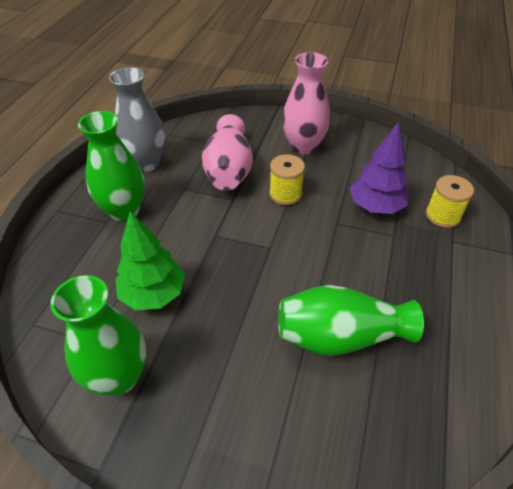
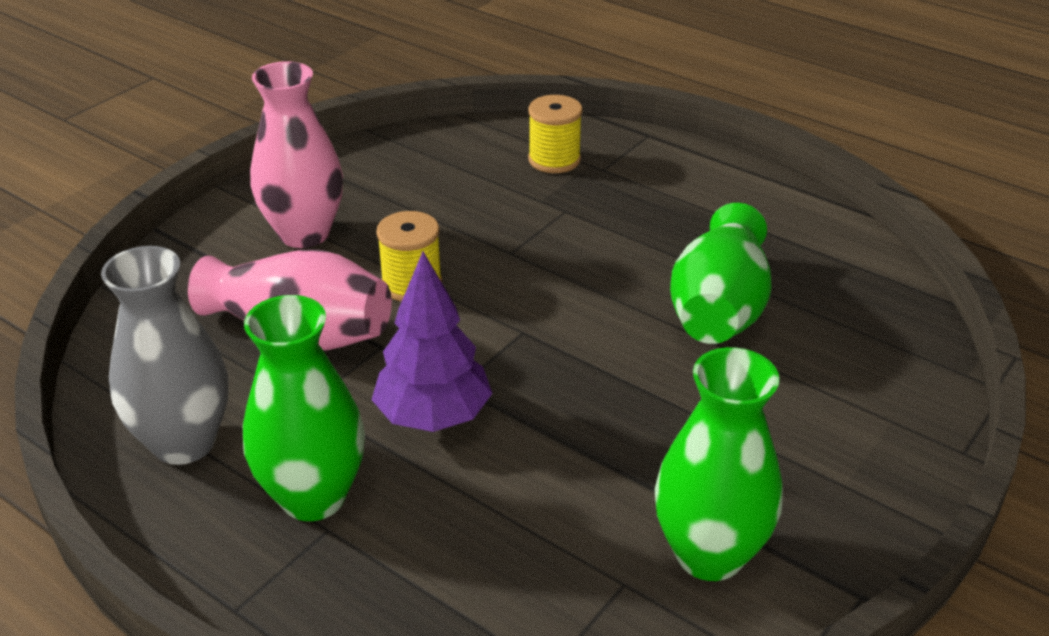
camera: 70 degrees left, 10 degrees down
(153, 294) = (556, 486): green tree -> none
(375, 206) = (500, 207): purple tree -> purple tree (433, 417)

